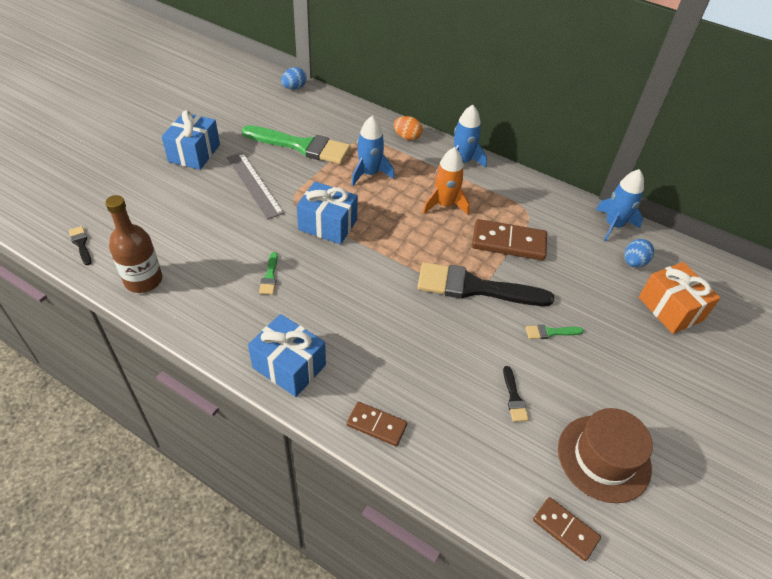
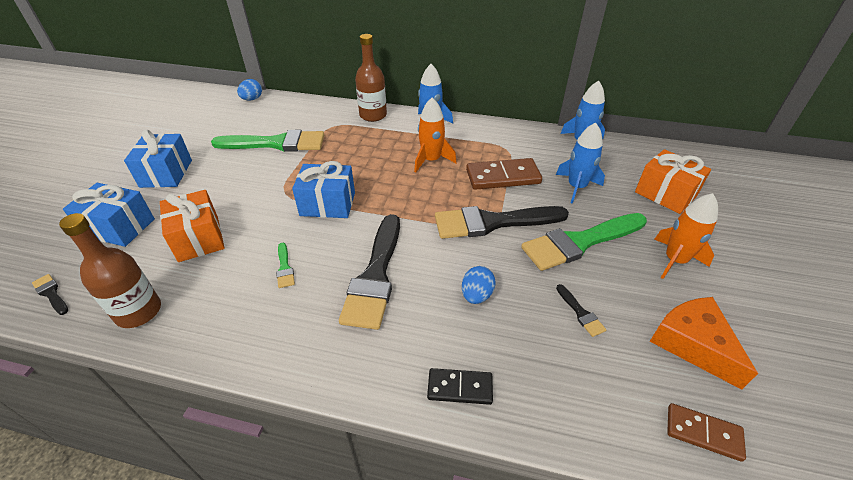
camera: 15 degrees left, 5 degrees down
(206, 227) = (198, 238): none -> orange gift
(254, 184) = (239, 186): grey ruler -> none
(289, 366) = (339, 354): blue gift -> blue gift (119, 227)
(344, 307) = (375, 276): none -> black brush
(369, 173) = (350, 151): blue rocket -> blue rocket (576, 187)
(376, 425) = (460, 388): brown domino -> black domino
(407, 137) = (373, 115): orange egg -> brown bottle
(550, 332) = (580, 242): green brush -> green brush, size x2.44
(603, 458) = (693, 344): brown hat -> orange cheese
(633, 262) = (614, 166): blue egg -> blue egg (476, 295)
(636, 378) = (675, 260): none -> orange rocket

